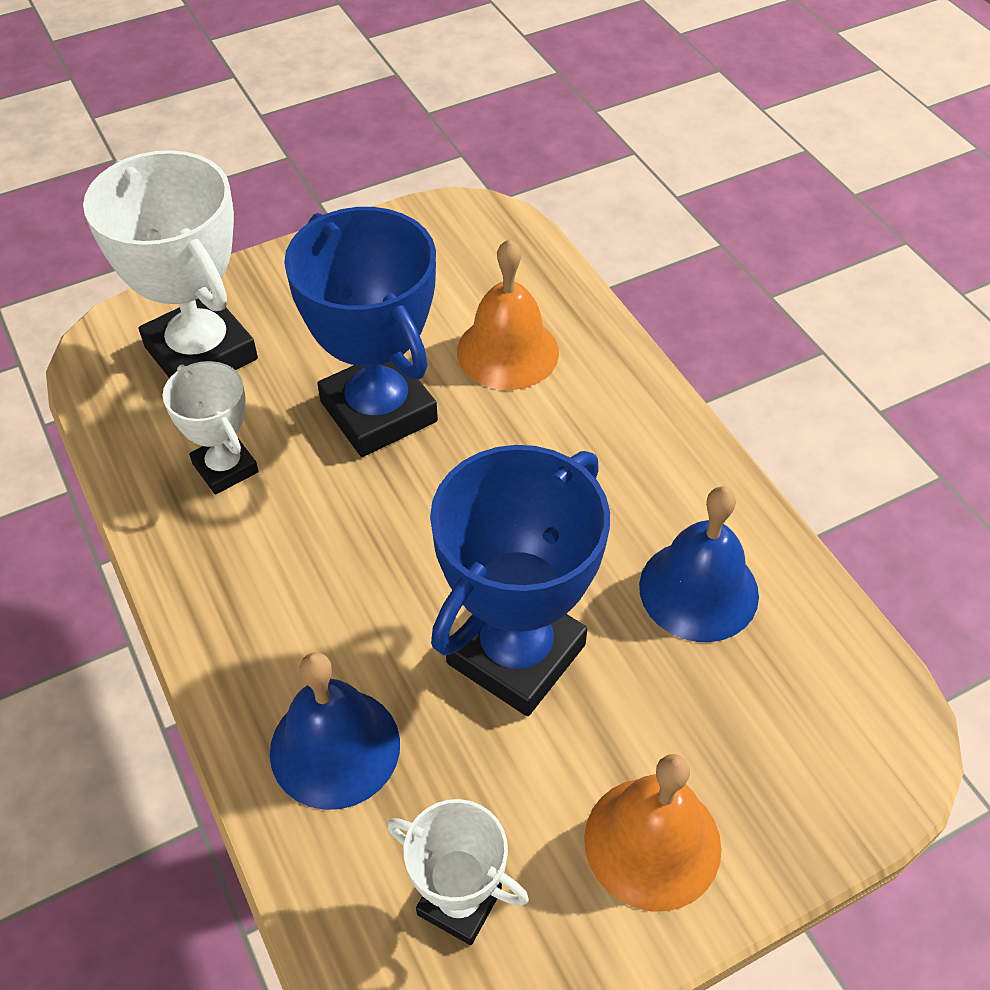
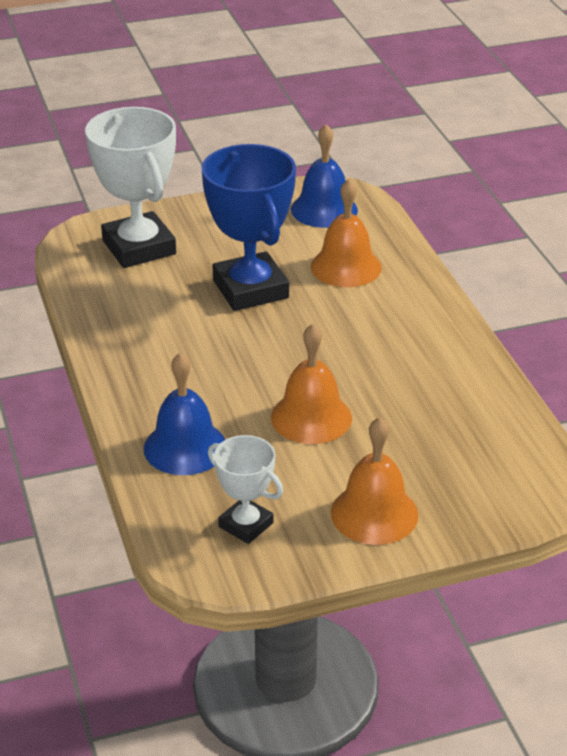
camera: 10 degrees right, 15 degrees down
(225, 468) = (143, 307): white trophy -> none
(516, 654) = (311, 417): blue trophy -> orange bell
(698, 590) = (441, 400): blue bell -> blue bell (324, 209)

